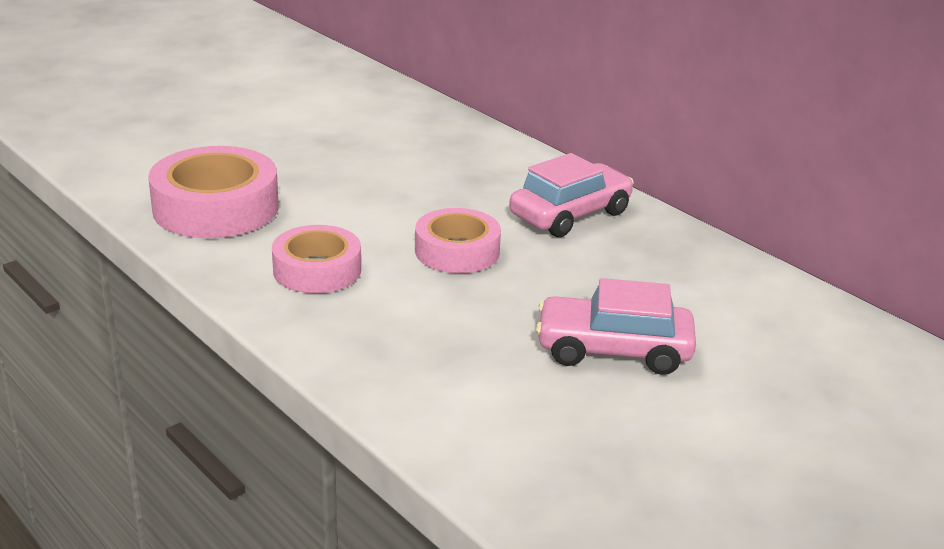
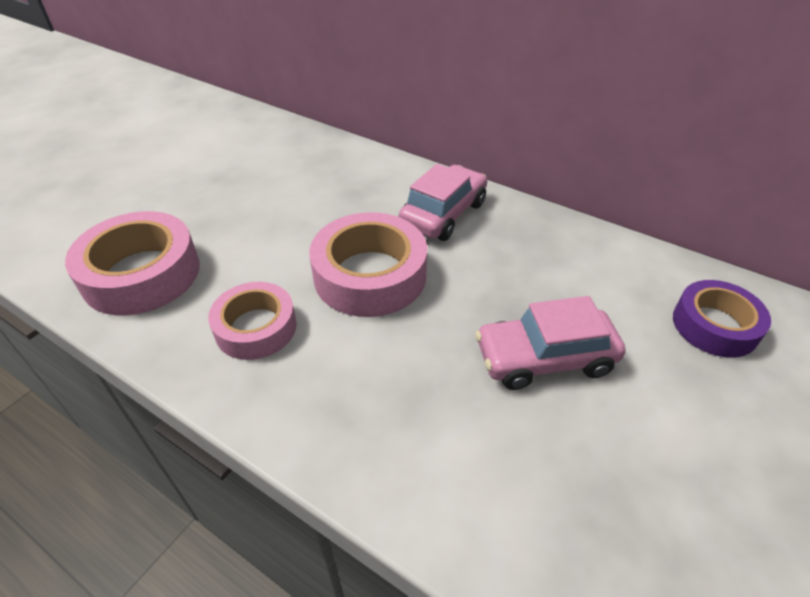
camera: 15 degrees left, 15 degrees up
(457, 251) = (370, 275): pink tape -> pink tape, size x1.54
(833, 363) = (714, 325): none -> purple tape

